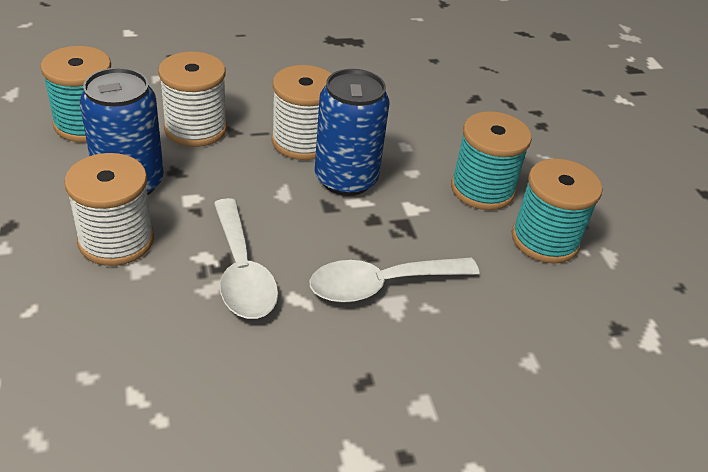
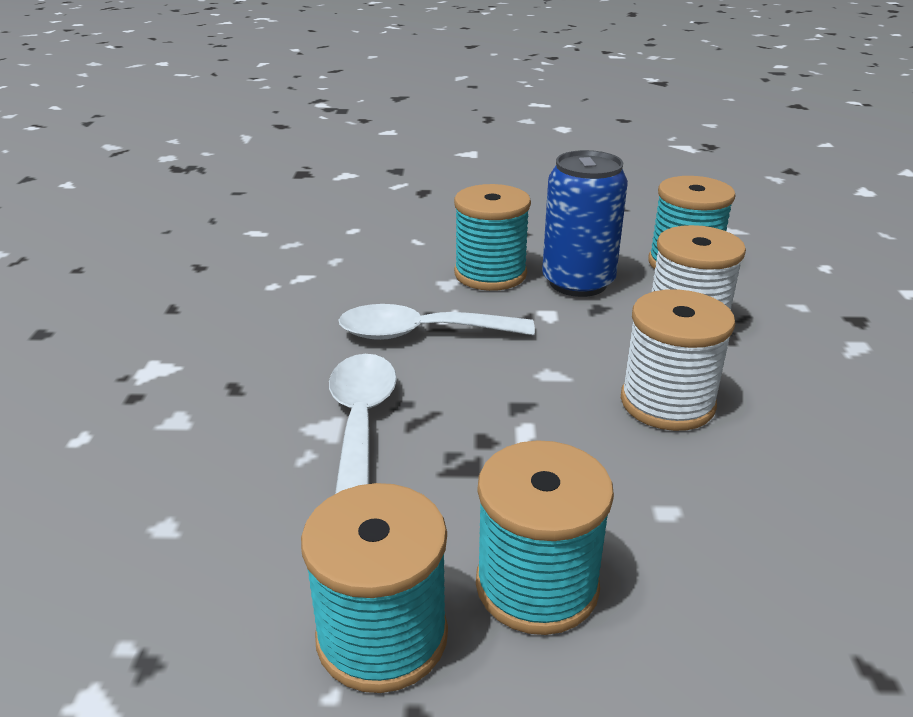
camera: 110 degrees right, 10 degrees down
(116, 240) = (490, 274): white spool -> turquoise spool
(346, 179) = (576, 429): blue can -> none

